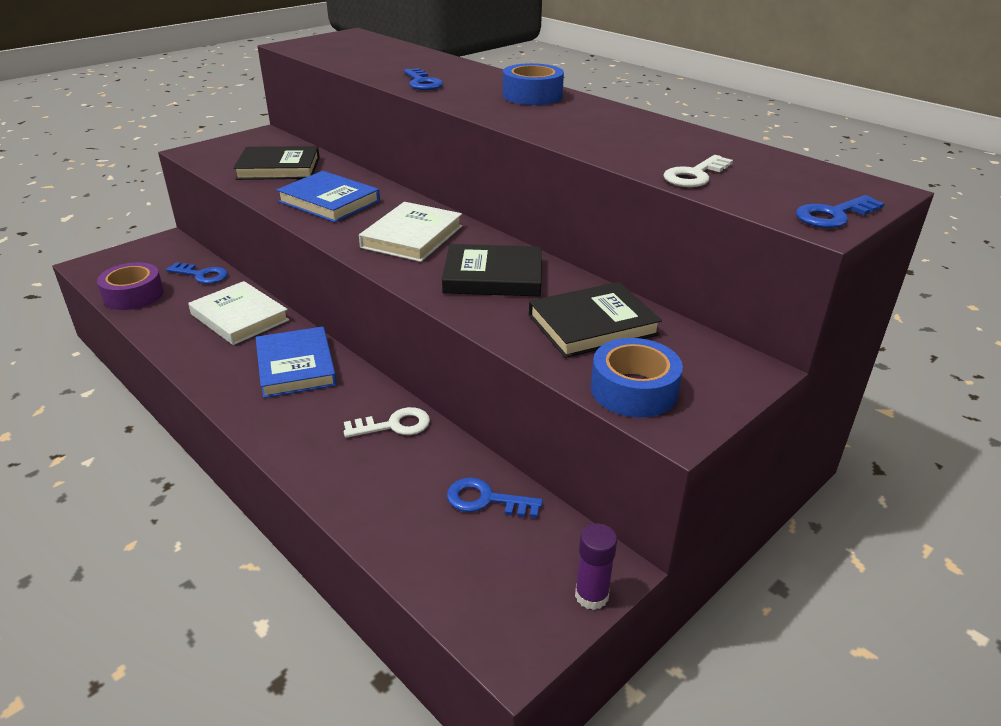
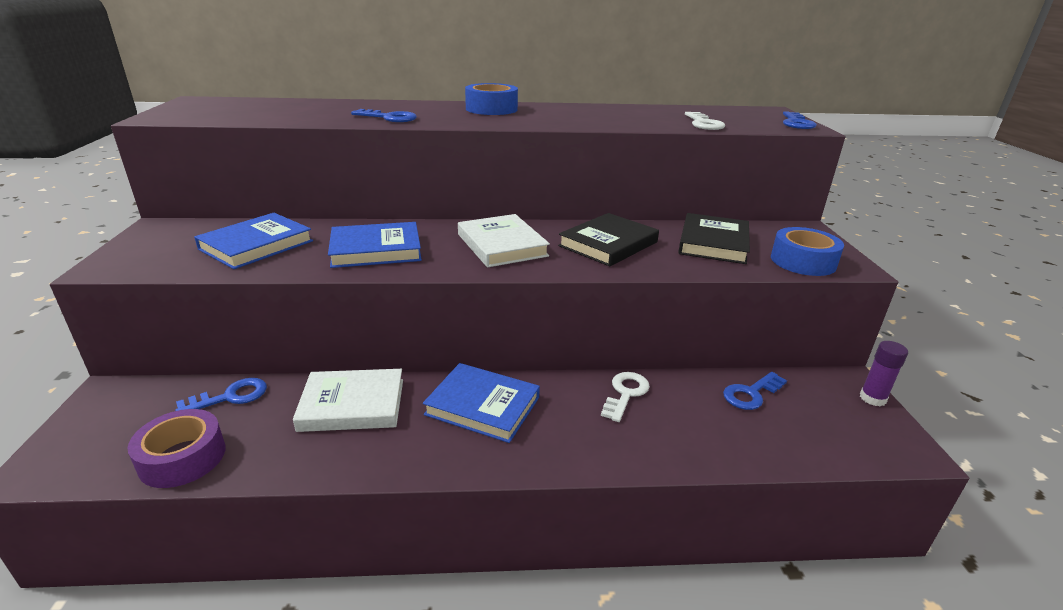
camera: 50 degrees left, 5 degrees down
(279, 168) = (256, 245): black book -> blue book

